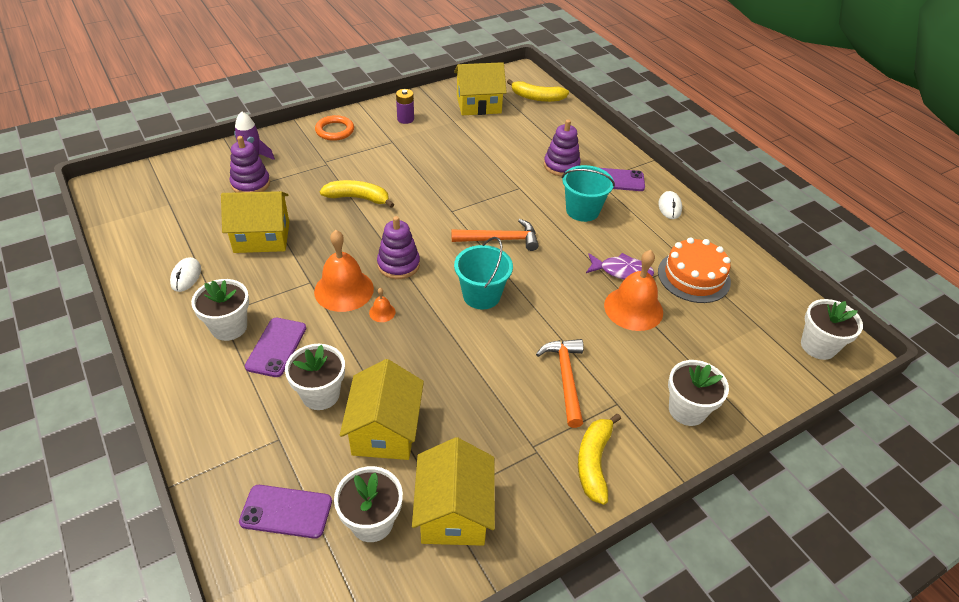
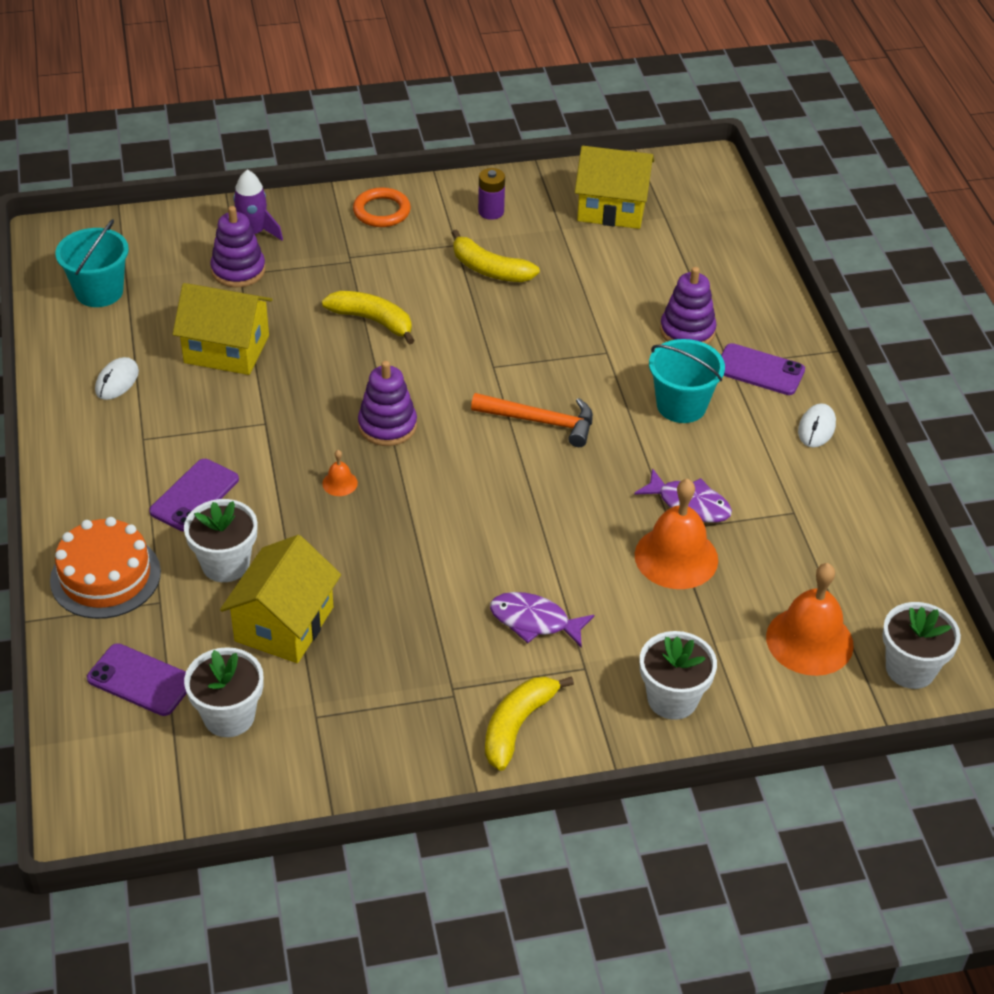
camera: 20 degrees right, 0 degrees up
(229, 327) = (147, 458): white flower pot -> none
(344, 290) = (303, 443): orange bell -> orange bell (809, 641)
(453, 512) = (324, 732): yellow house -> none
(481, 295) = (478, 491): turquoise bucket -> turquoise bucket (99, 291)
(537, 98) = (709, 213): yellow banana -> yellow banana (489, 269)
(565, 378) = (534, 621): orange hammer -> purple fish
(693, 276) = (789, 535): orange cake -> orange cake (105, 576)

